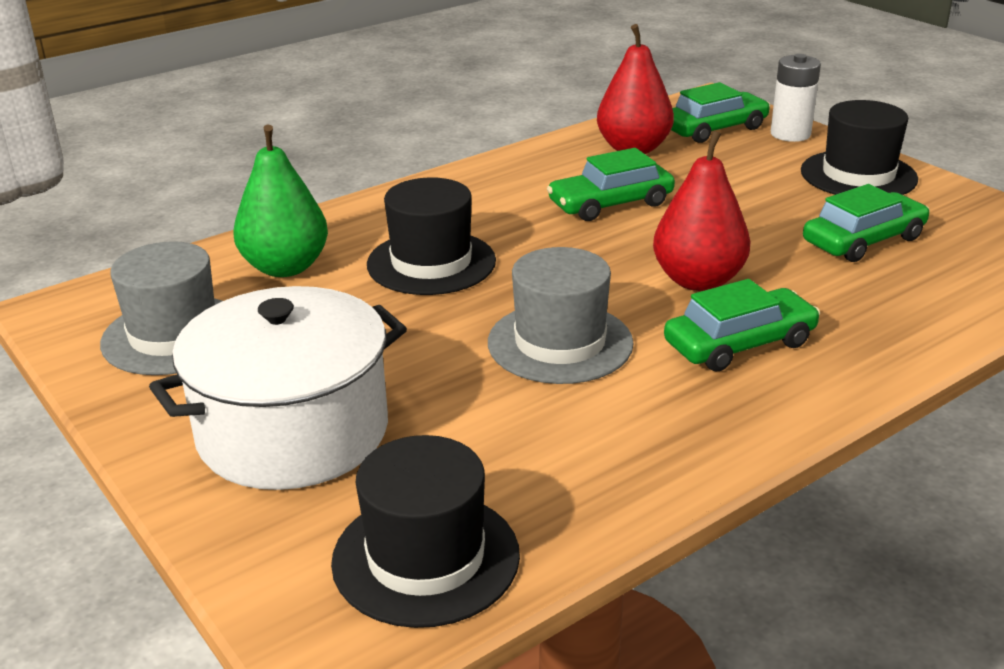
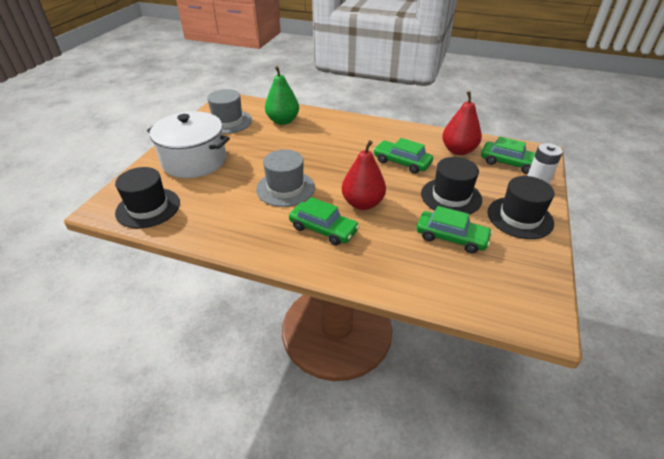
camera: 55 degrees right, 10 degrees up
(431, 263) = (313, 144): black hat -> black hat (451, 196)

